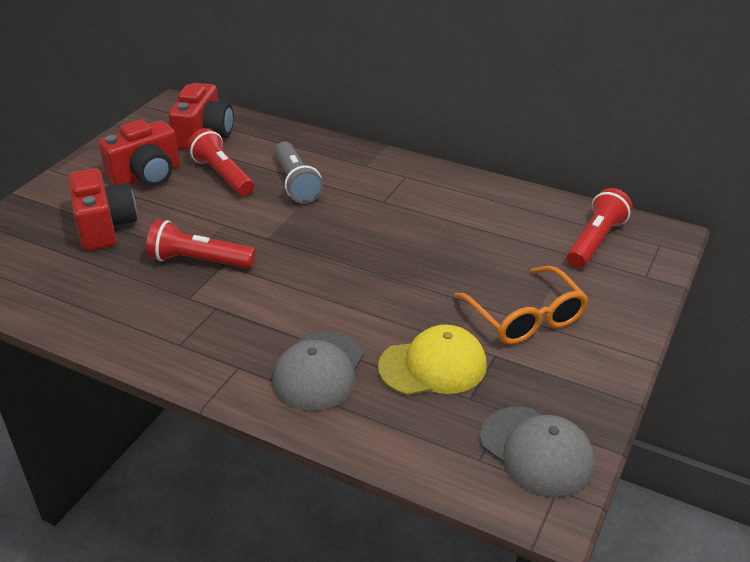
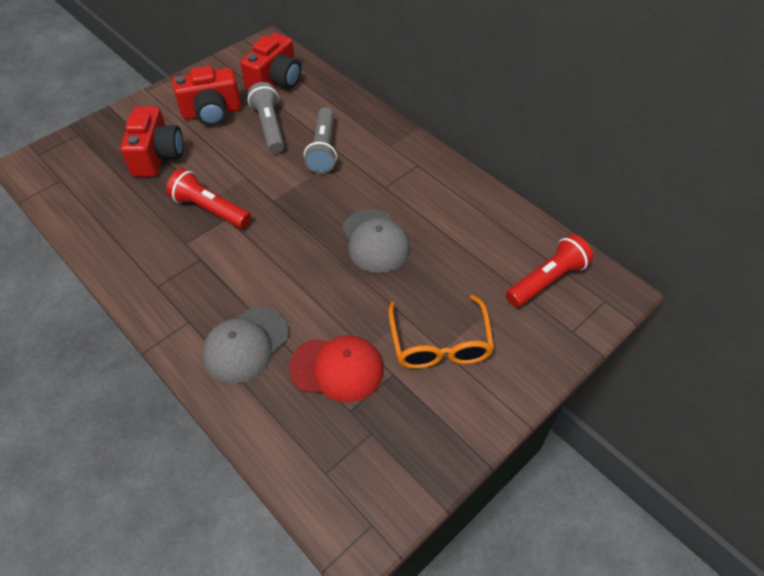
camera: 20 degrees right, 15 degrees up
(222, 175) = (269, 127): red flashlight -> grey flashlight
(433, 366) = (337, 369): yellow cap -> red cap
(537, 451) = (375, 481): grey cap -> grey cap (375, 241)

